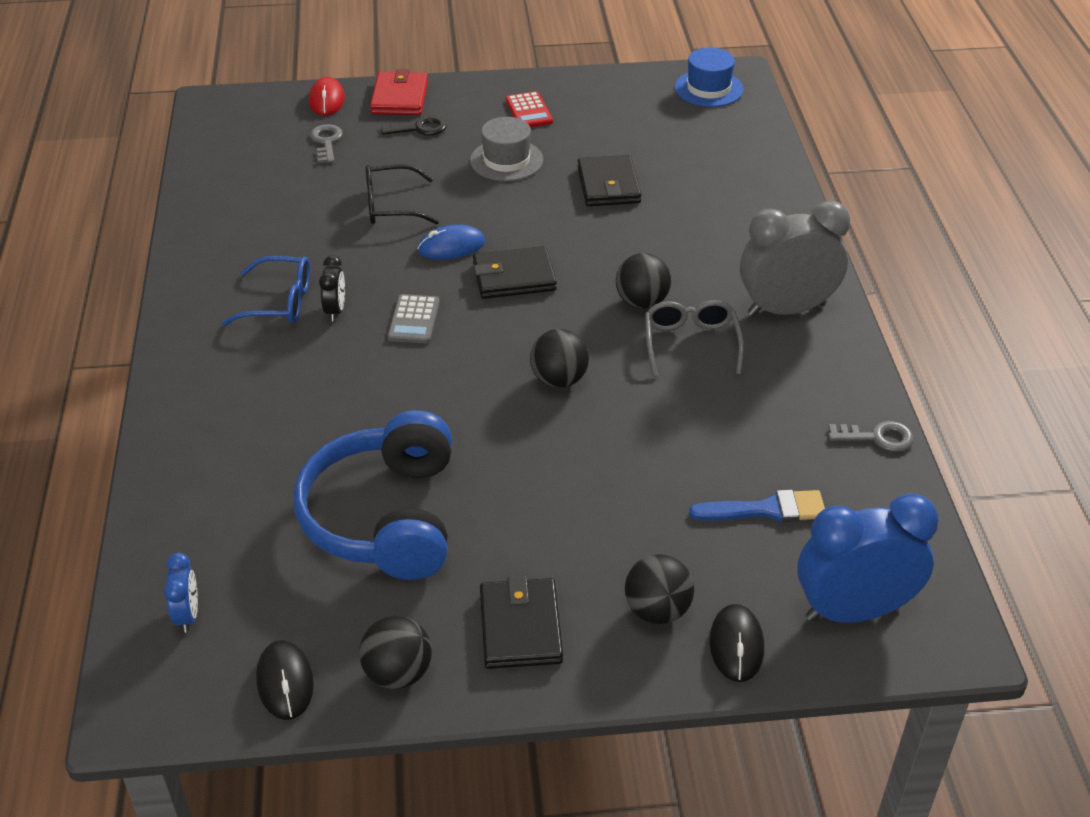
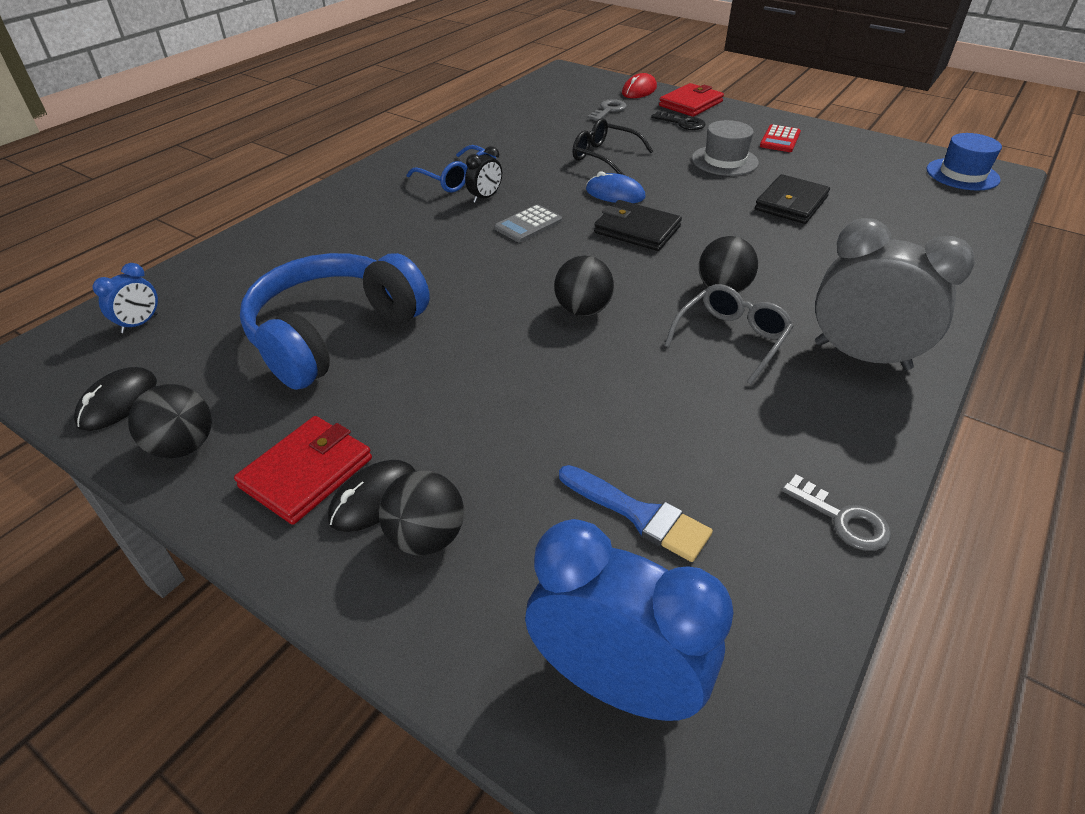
camera: 40 degrees right, 0 degrees up
(520, 627) = (306, 472): black wallet -> red wallet
(736, 645) = (453, 624): black mouse -> black mouse (374, 498)

